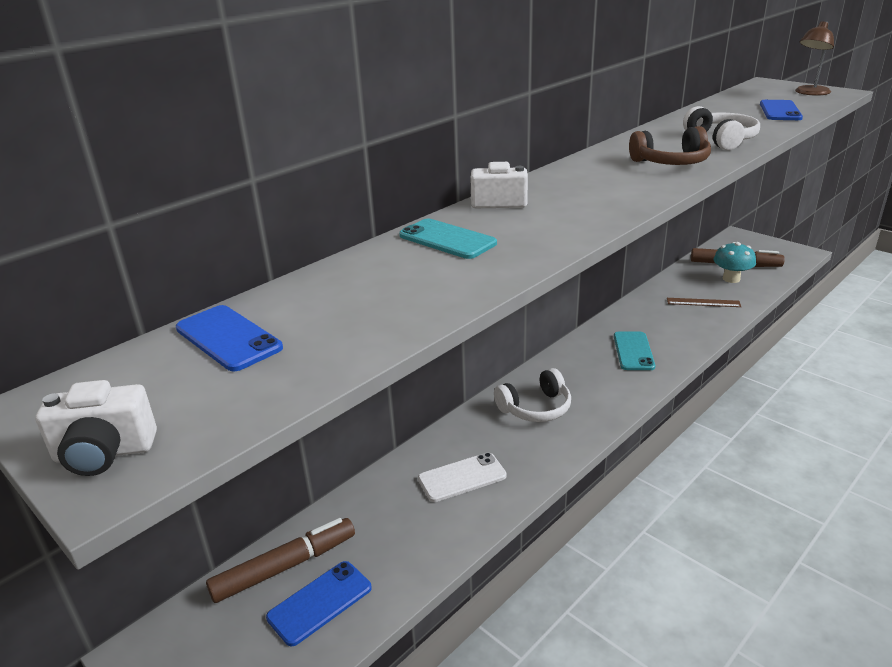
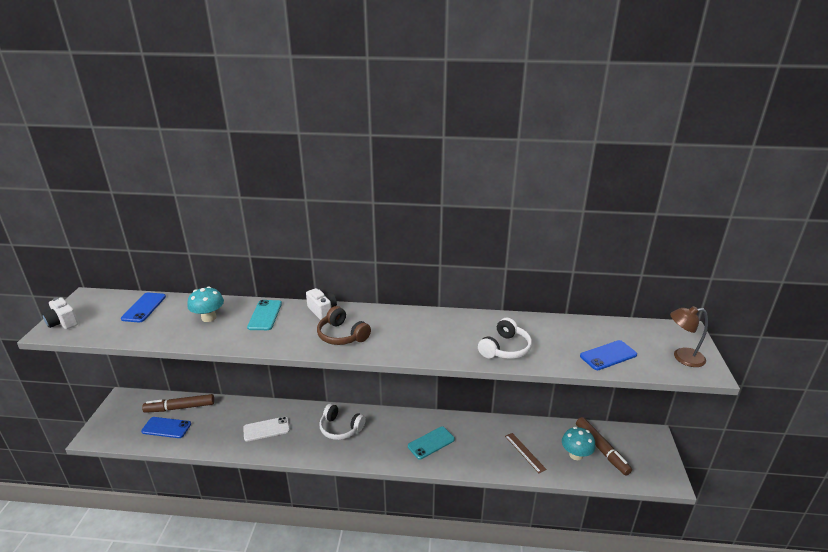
camera: 50 degrees right, 0 degrees up
(285, 567) = (180, 407): brown marker -> brown marker turned 150 degrees clockwise
(379, 282) = (209, 317): none -> turquoise mushroom
(462, 477) = (266, 429): white phone -> white phone turned 45 degrees counterclockwise
(671, 162) = (438, 342): brown headphones -> brown headphones (342, 335)

